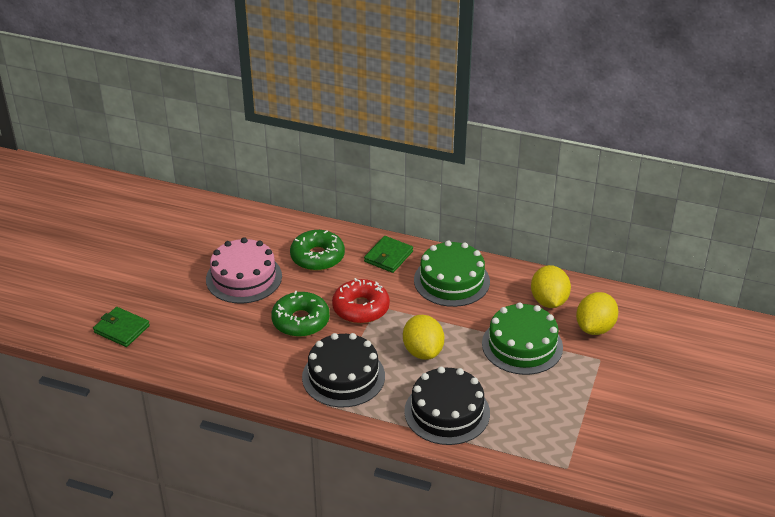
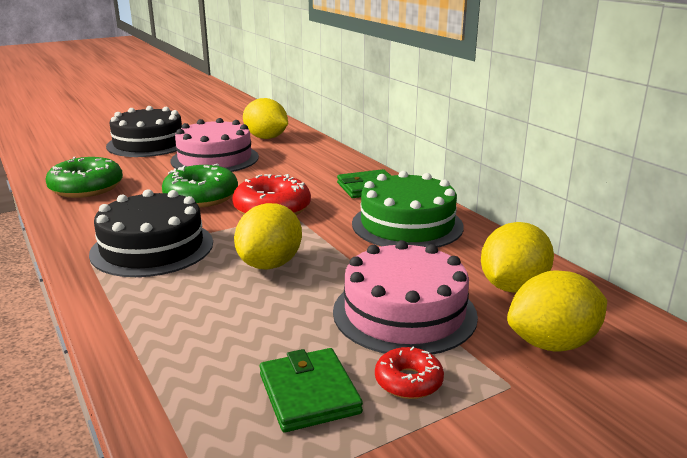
camera: 40 degrees right, 15 degrees down
(121, 329) = (70, 154): green wallet -> green wallet (309, 393)
(240, 232) = (266, 138): none -> yellow lemon
(317, 257) = (300, 167): green donut -> green donut (86, 188)
(447, 412) = (188, 331): black cake -> black cake (148, 143)
(522, 345) = (404, 313): green cake -> pink cake
(564, 380) = (408, 381): none -> red donut

